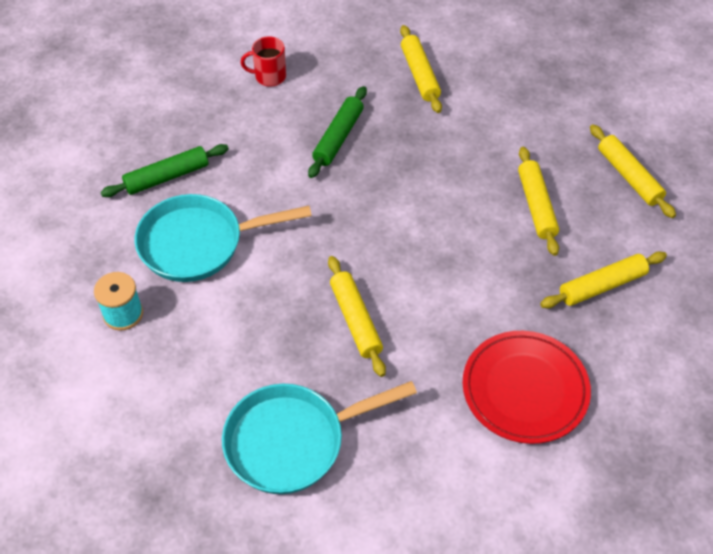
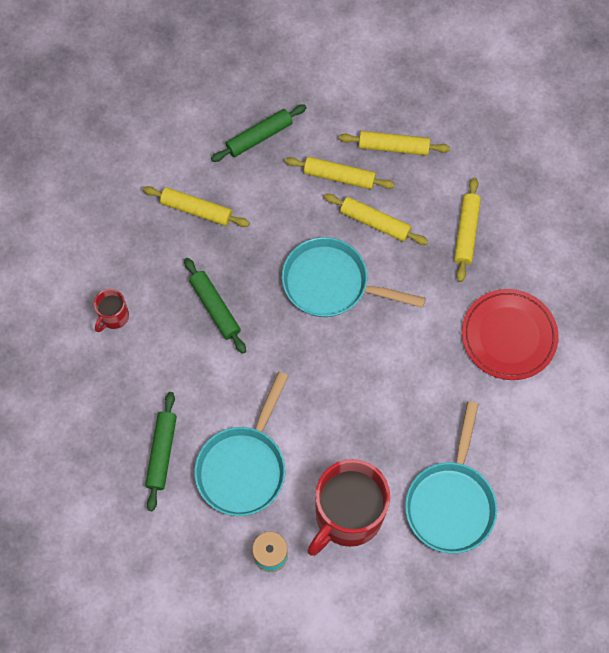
camera: 55 degrees left, 15 degrees up
(210, 355) = (347, 515): none -> red mug
(355, 320) = (385, 403): yellow rolling pin -> yellow rolling pin (339, 177)
(441, 207) = (332, 283): none -> turquoise pan
(533, 77) = (259, 137): none -> green rolling pin

